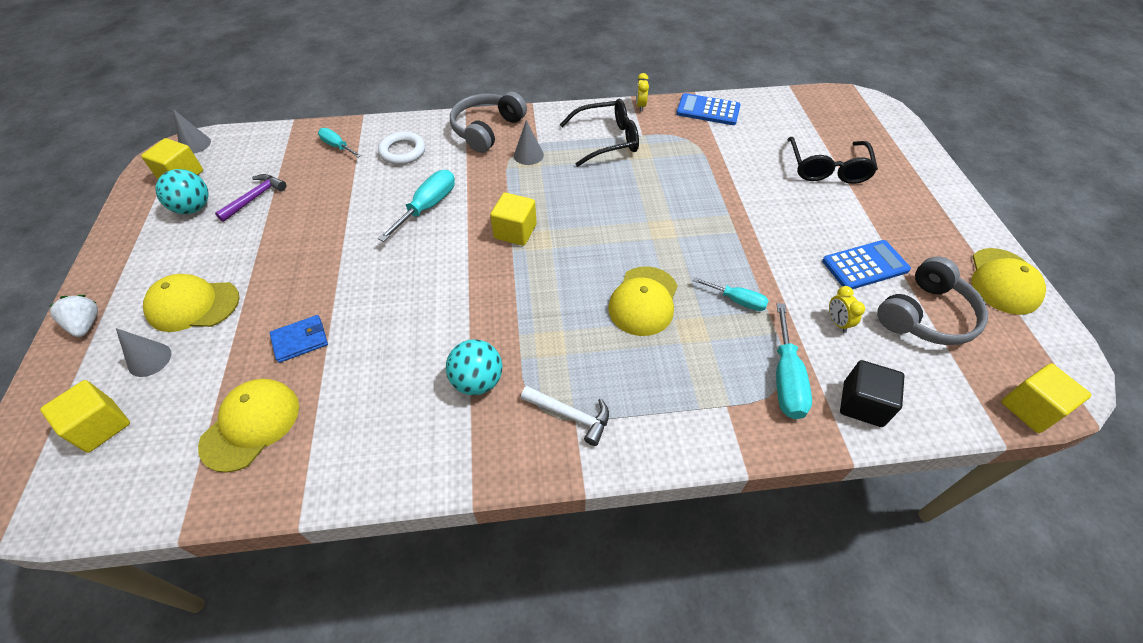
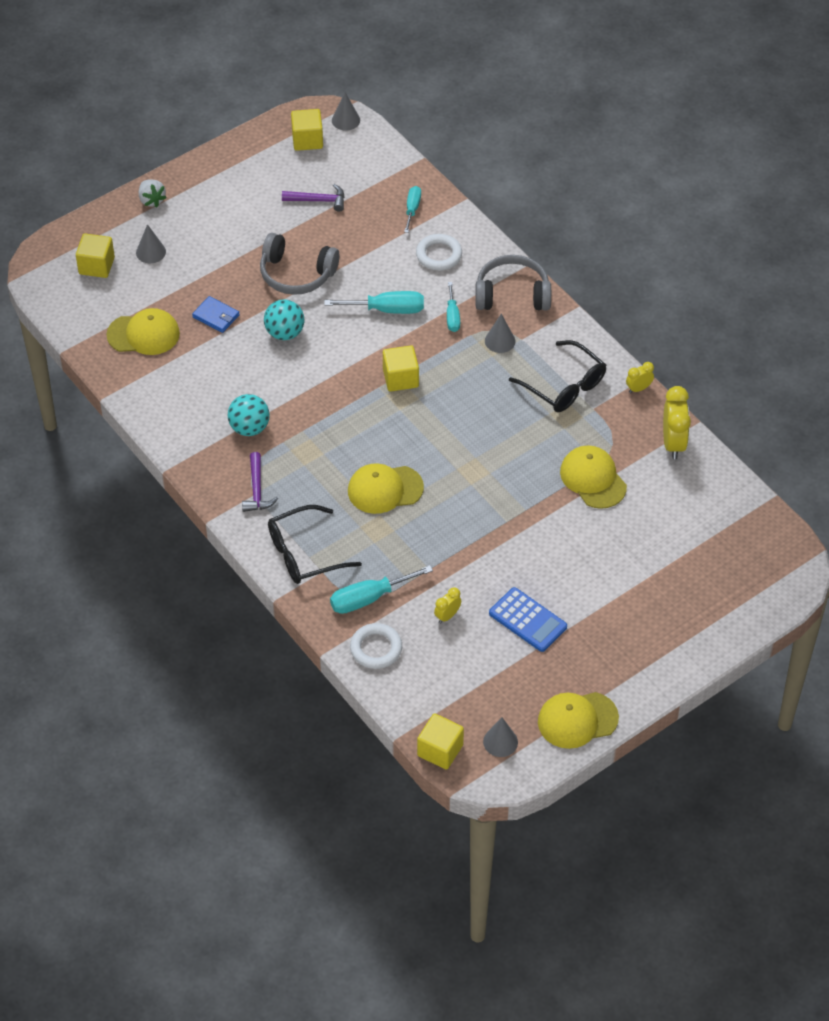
camera: 60 degrees right, 0 degrees up
(86, 324) = (152, 200): white strawberry -> white strawberry turned 120 degrees clockwise
(193, 305) = (203, 241): yellow cap -> yellow cap (593, 479)
(194, 208) = (282, 173): turquoise ball -> turquoise ball (285, 333)
(570, 415) = (257, 489): white hammer -> purple hammer
(708, 110) = (673, 443): blue calculator -> yellow clock
(737, 300) = (426, 546): turquoise screwdriver -> turquoise screwdriver (452, 316)
(827, 169) = (647, 563): black glasses -> black glasses (304, 553)
(862, 404) = (376, 648): black cube -> white ring
(925, 315) = (496, 671): grey headphones -> grey headphones (296, 274)
(1024, 350) = (500, 742): none -> grey cone

